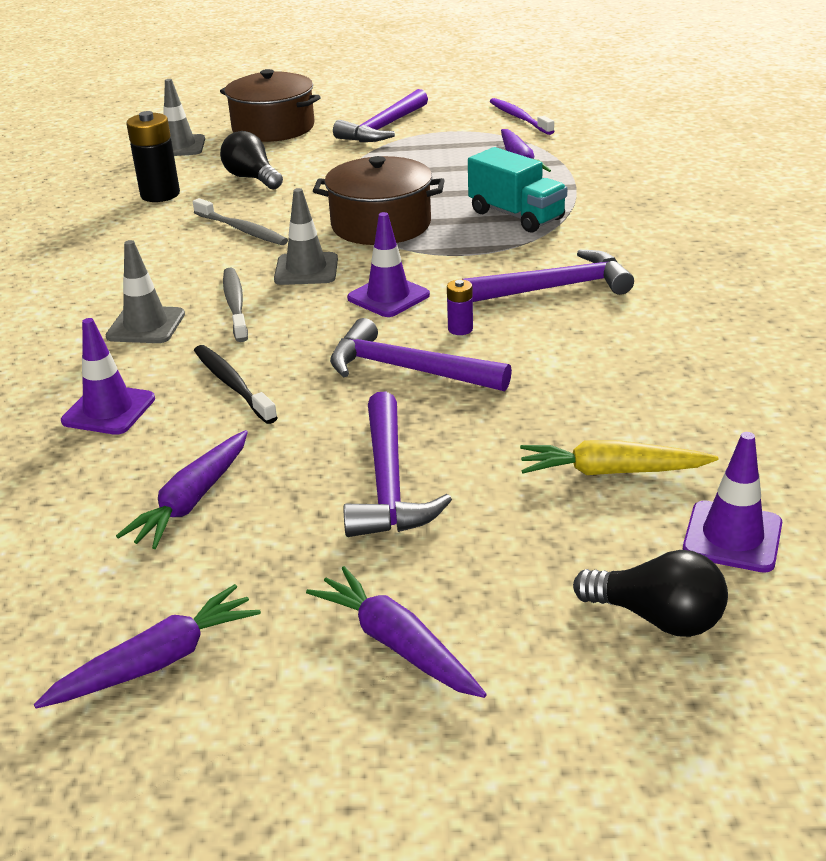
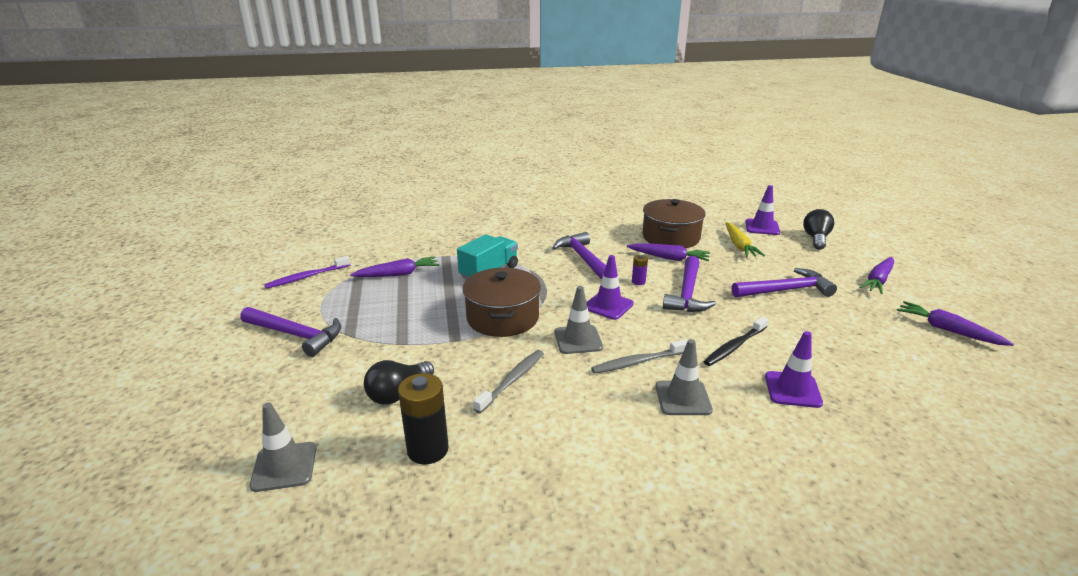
camera: 100 degrees left, 5 degrees down
(192, 500) = (845, 341): purple carrot -> purple carrot (669, 258)
(273, 128) = (258, 402): brown pot -> brown pot (671, 237)

